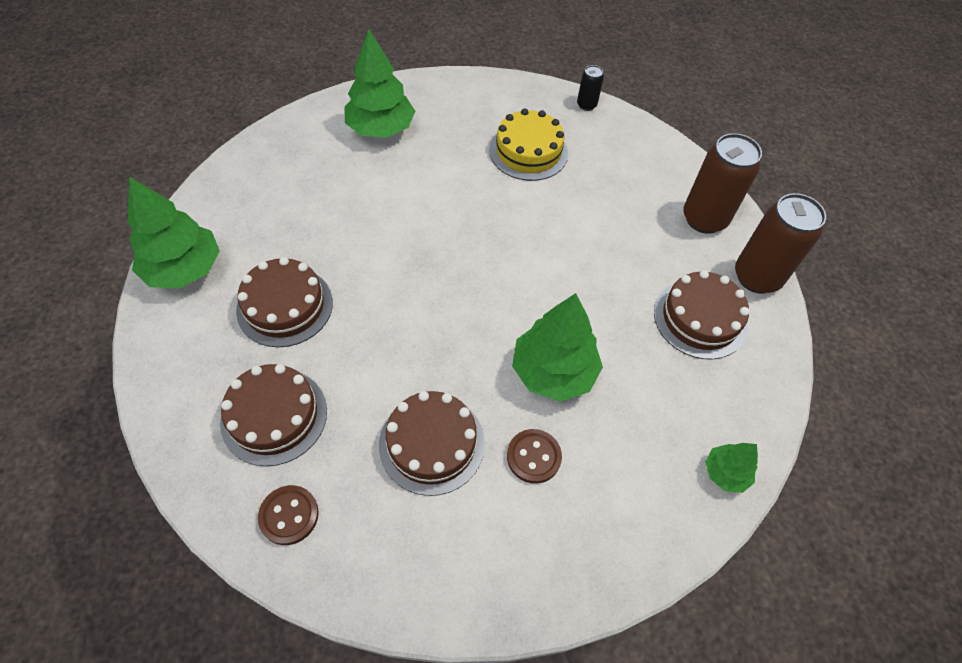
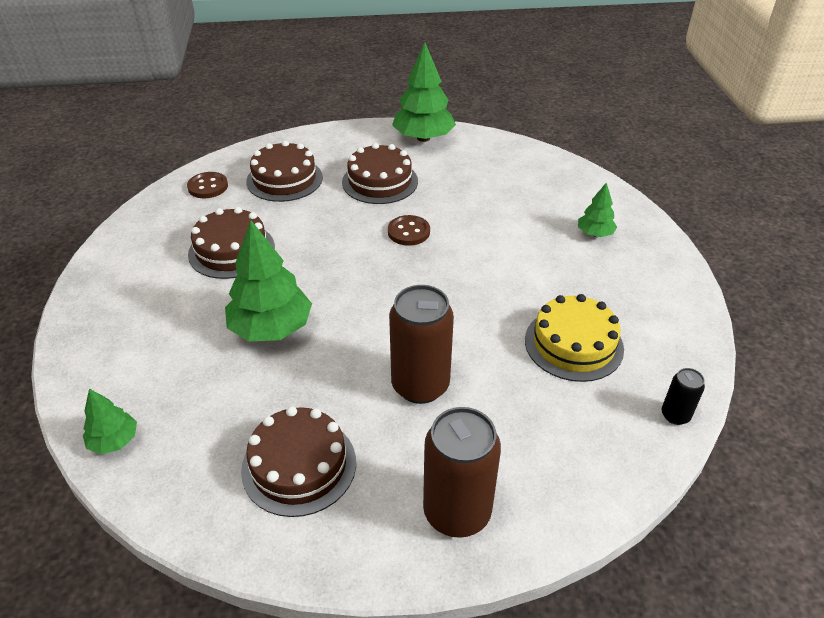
camera: 100 degrees right, 15 degrees down
(381, 129) = (595, 233): green tree -> green tree, size x0.52
(533, 457) = (194, 305): brown button -> brown button (408, 232)
(756, 277) = (347, 551): brown can -> brown can (420, 385)

